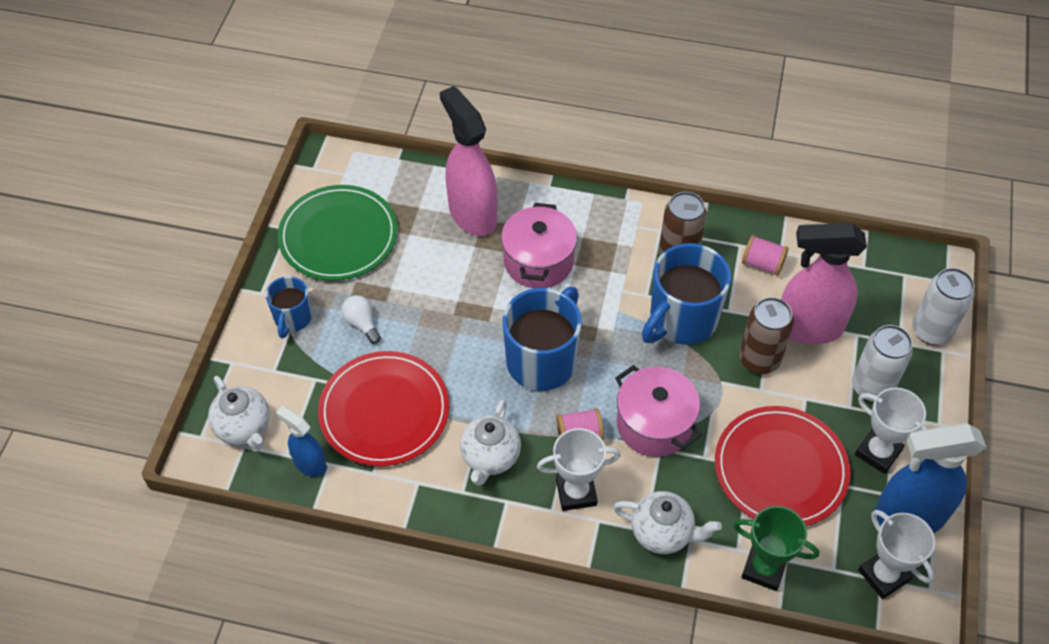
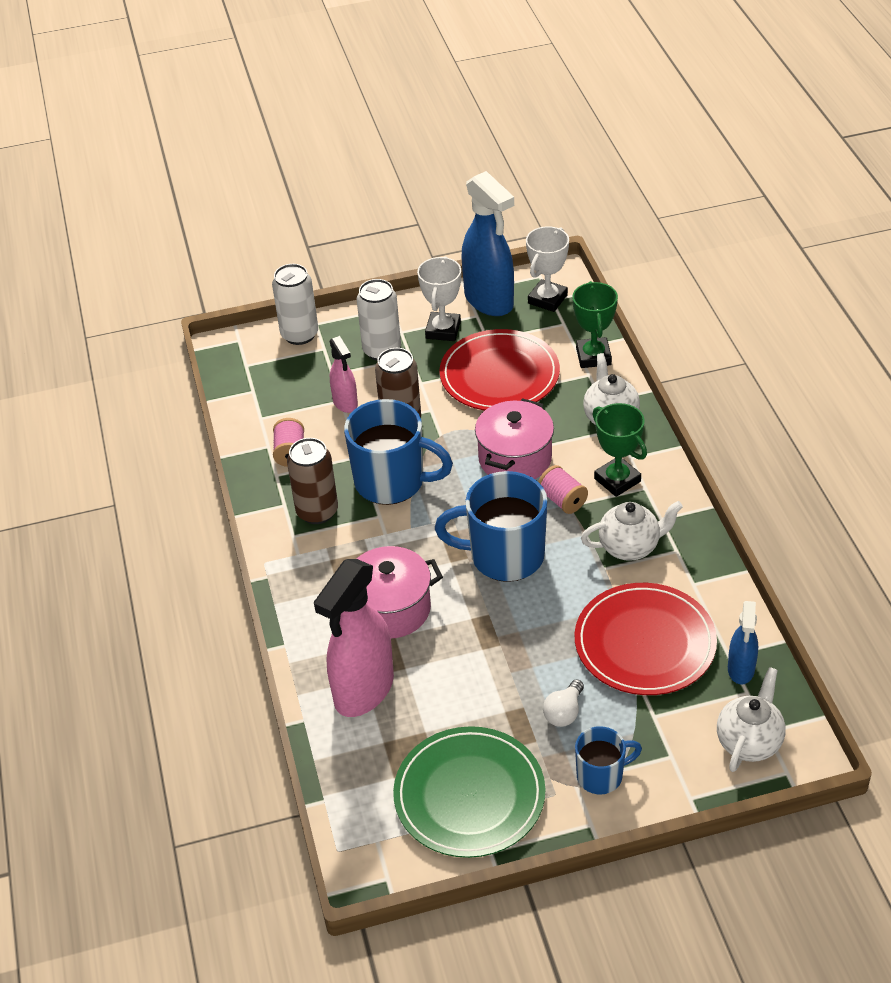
camera: 115 degrees left, 10 degrees down
(576, 492) = (617, 480): white trophy -> green trophy
(808, 328) = (345, 403): pink spray bottle -> pink spray bottle, size x0.53

